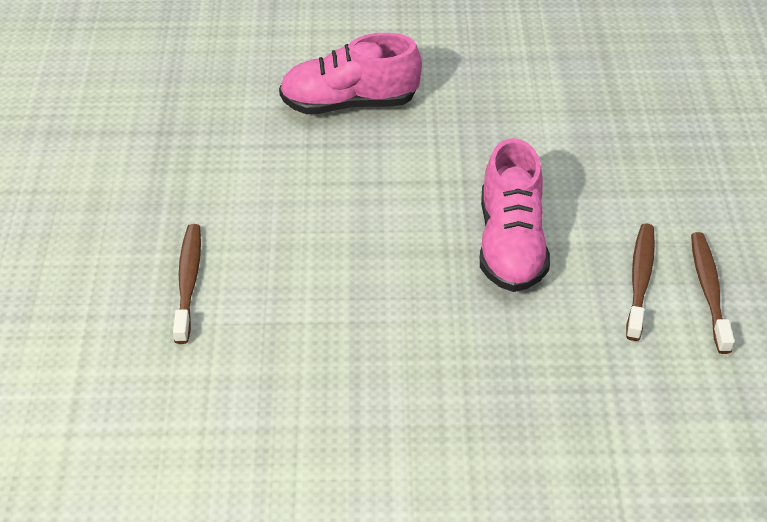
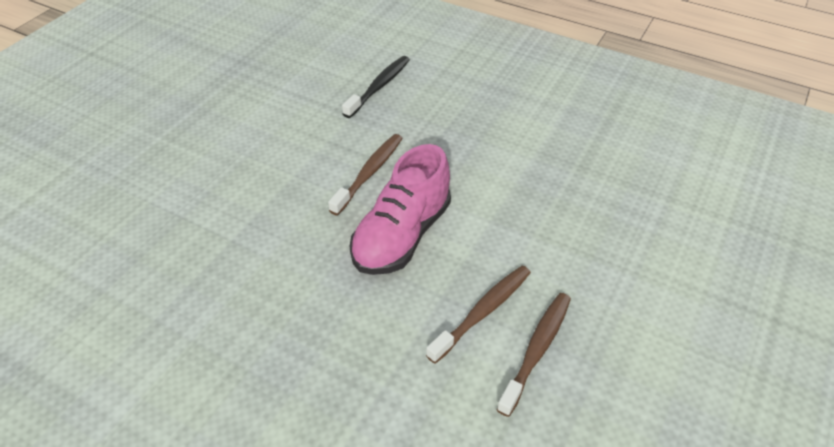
camera: 30 degrees right, 0 degrees up
(188, 282) = (157, 164): brown toothbrush -> brown toothbrush (369, 173)
(349, 103) = (379, 87): pink shoe -> black toothbrush

